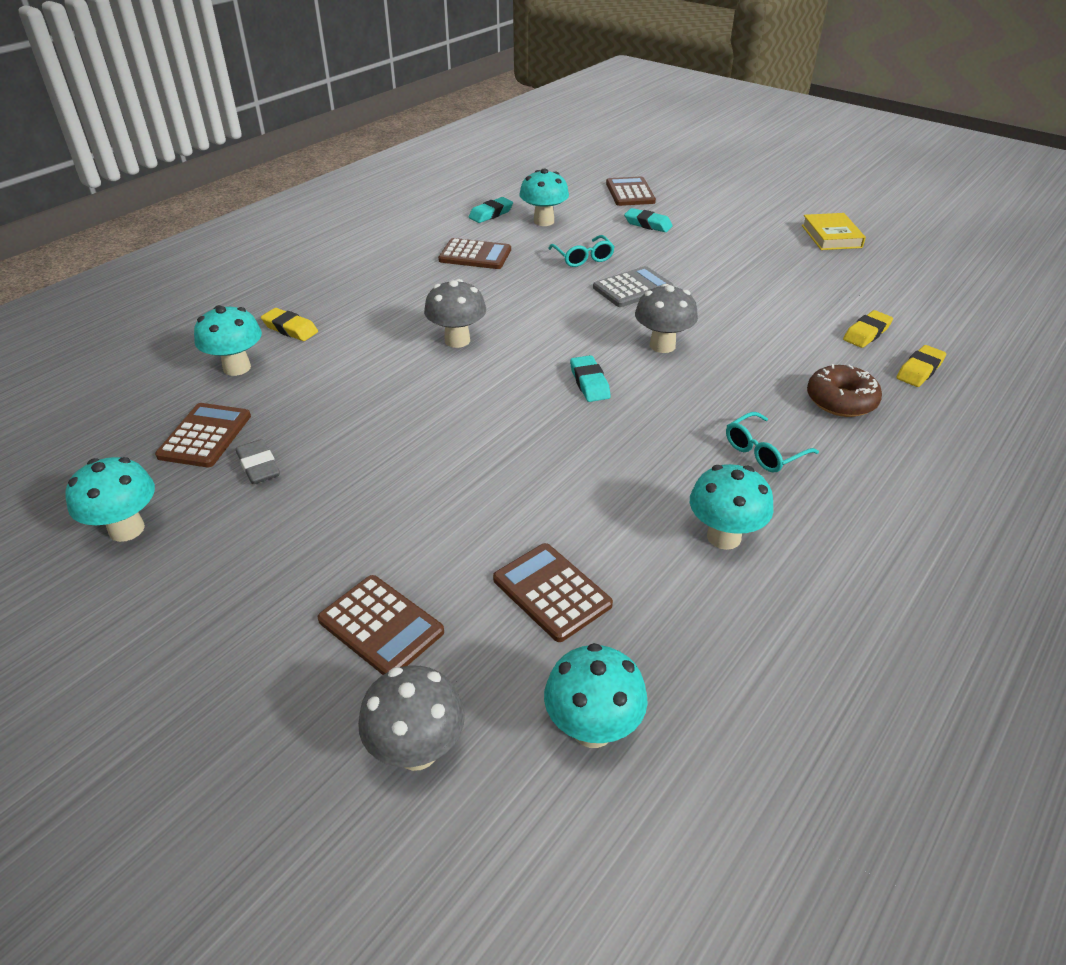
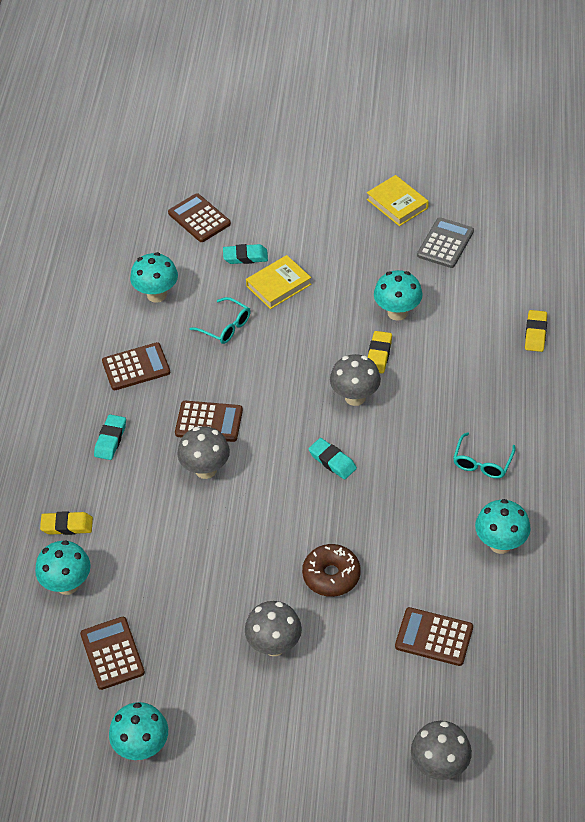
camera: 30 degrees left, 10 degrees up
(258, 466) = (176, 655): grey eraser -> none
(362, 507) = (274, 645): none -> grey mushroom
(381, 626) = (359, 714): brown calculator -> brown calculator (209, 422)
(491, 214) = (103, 307): turquoise eraser -> turquoise eraser (110, 440)
(592, 729) = (514, 703): turquoise mushroom -> turquoise mushroom (397, 312)
(632, 288) = (290, 344): grey calculator -> grey calculator (445, 243)
(661, 249) = (278, 285): none -> yellow book
(841, 401) = (502, 390): brown donut -> brown donut (331, 575)
(866, 333) = (483, 311): yellow eraser -> yellow eraser (379, 355)

